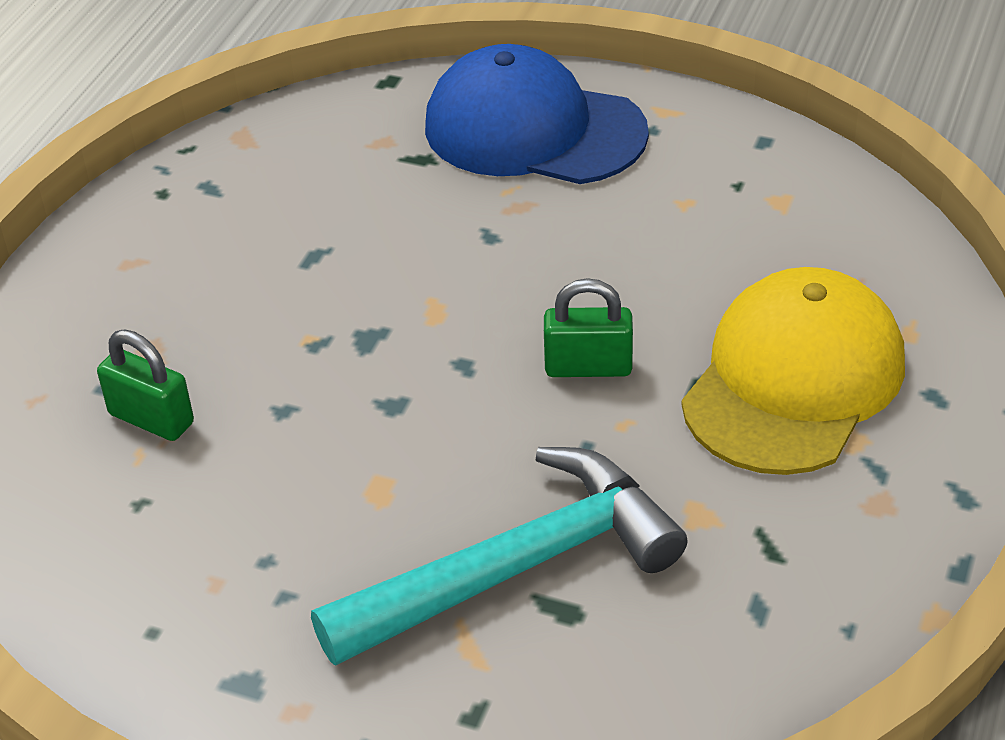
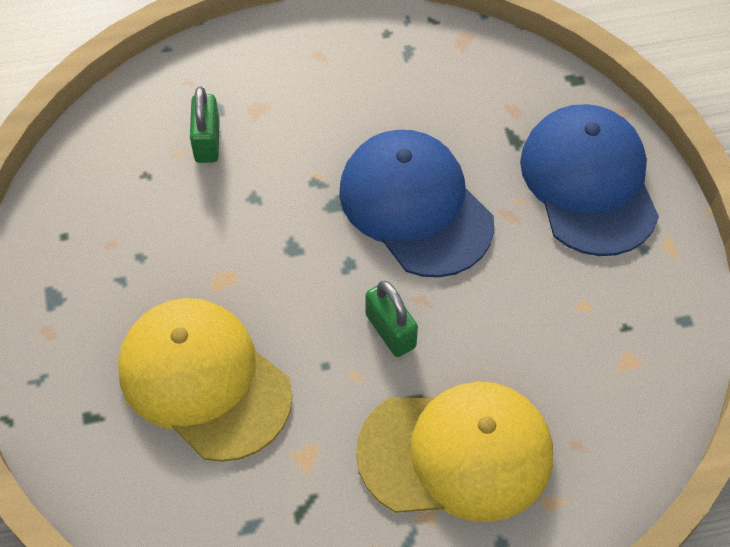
camera: 55 degrees right, 15 degrees up
(435, 273) = (415, 206): none -> blue cap
(515, 569) = (204, 380): turquoise hammer -> yellow cap

